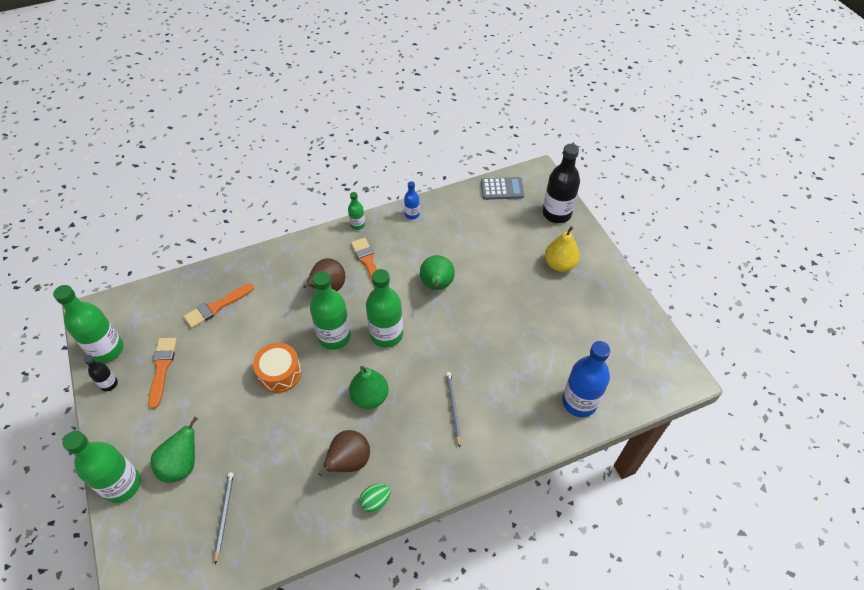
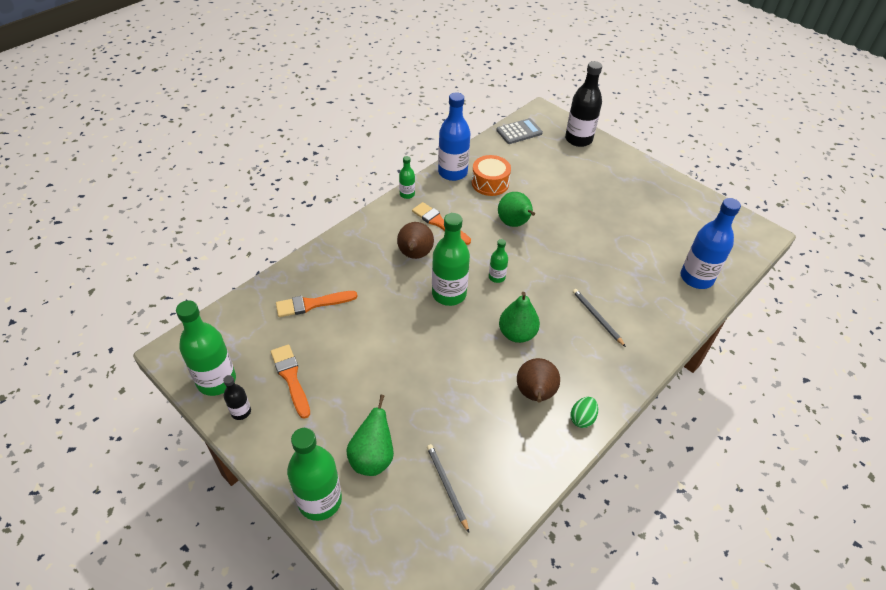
camera: 25 degrees left, 5 degrees down
(217, 306) = (313, 304): orange brush -> orange brush turned 45 degrees clockwise
(279, 373) = (417, 342): orange drum -> orange drum (490, 183)
(386, 334) = (497, 277): green bottle -> green bottle, size x0.50
(412, 214) = (452, 172): blue bottle -> blue bottle, size x2.00
(559, 264) = (608, 177): yellow pear -> none

